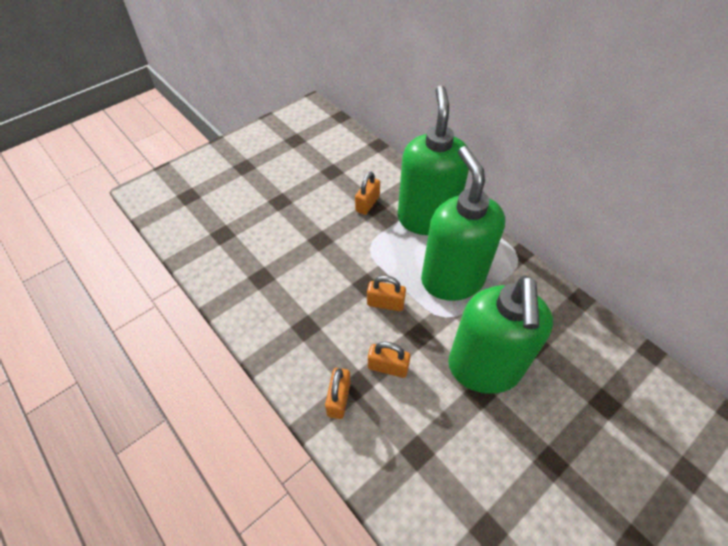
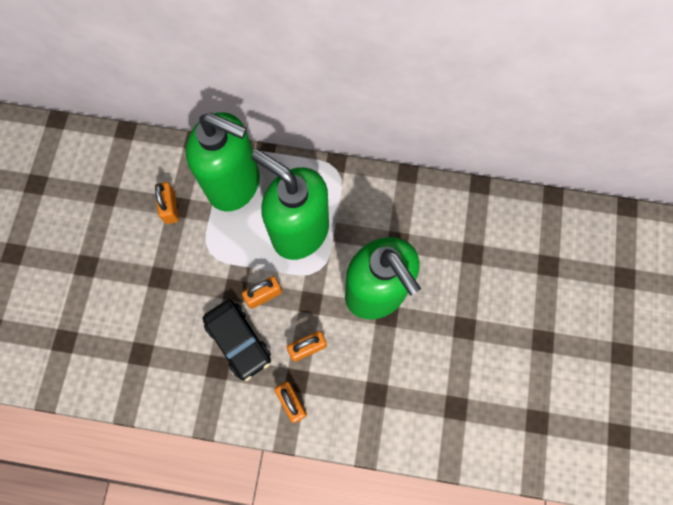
camera: 40 degrees left, 20 degrees up
(337, 321) = (239, 341): none -> black car
(426, 218) = (234, 184): green soap dispenser -> green soap dispenser turned 150 degrees clockwise

